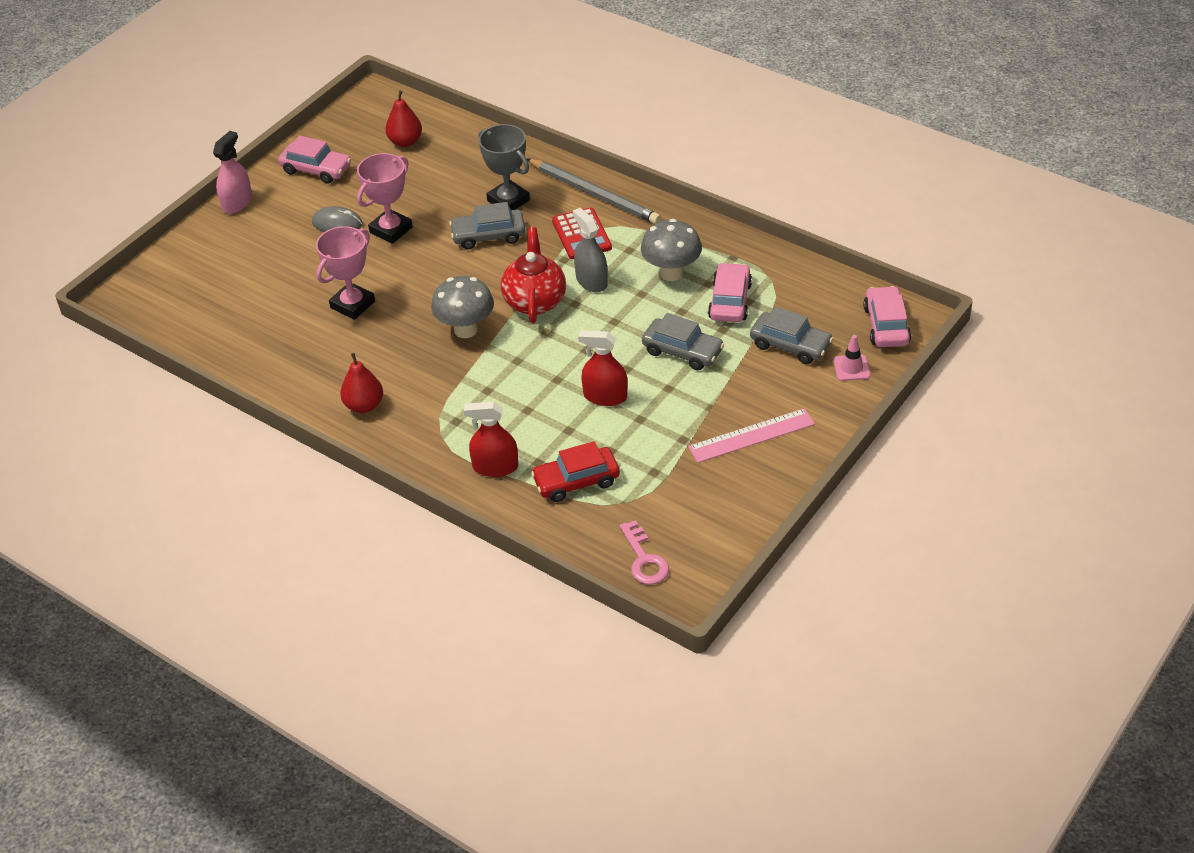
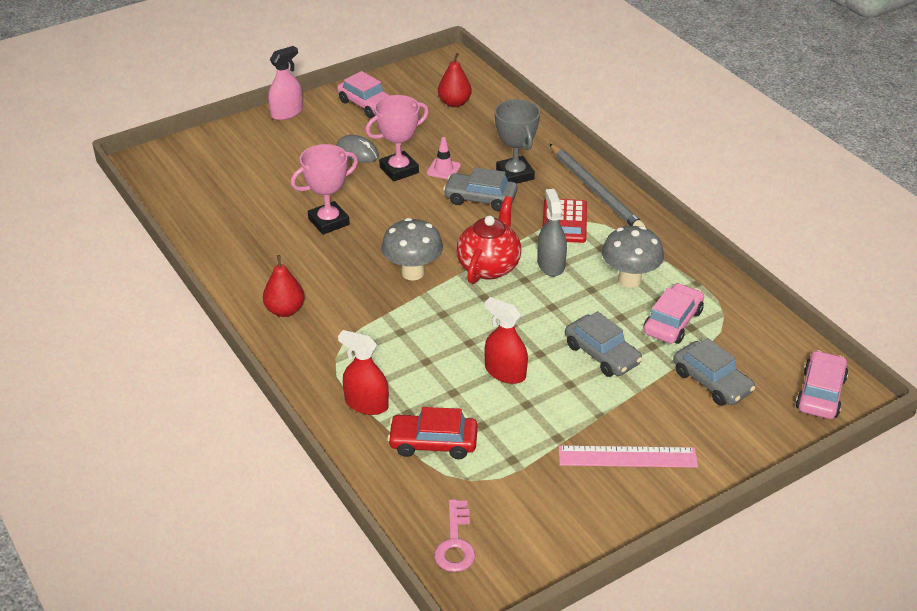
camera: 20 degrees right, 5 degrees down
(851, 368) = (763, 424): pink traffic cone -> pink traffic cone (443, 169)

